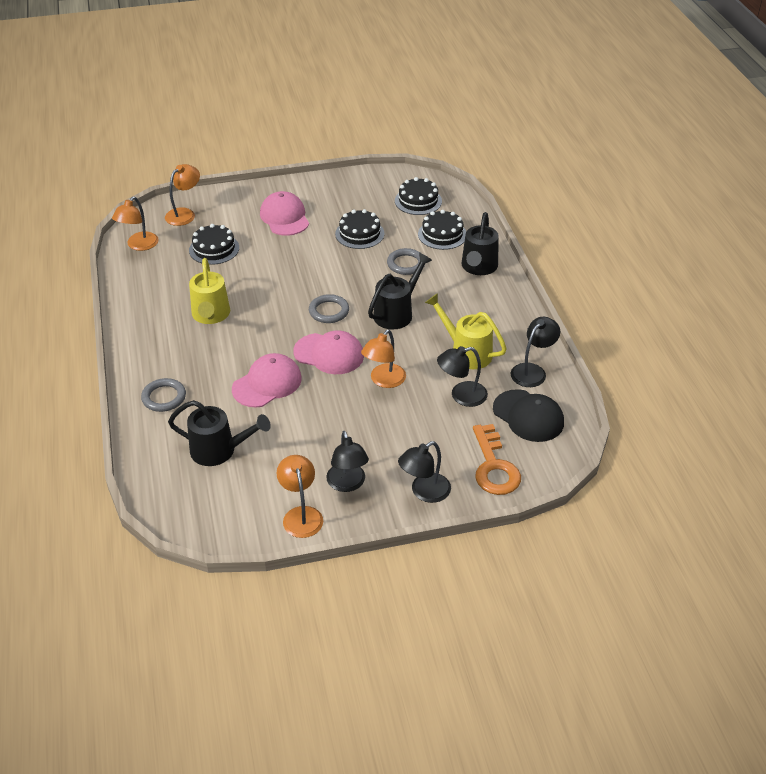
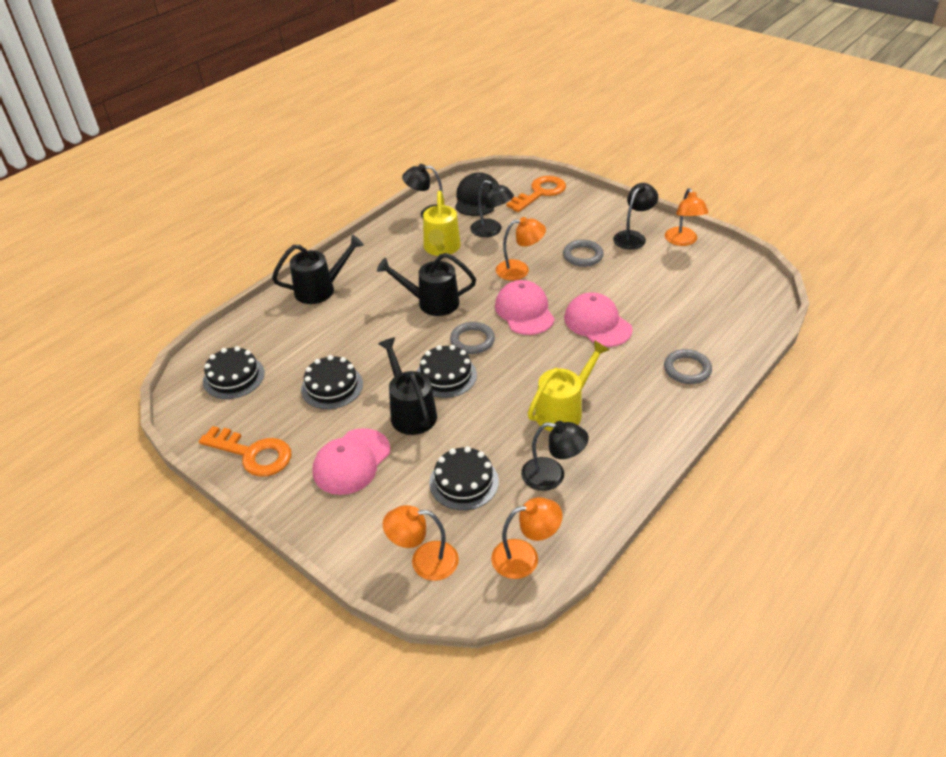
camera: 125 degrees left, 0 degrees up
(220, 450) = (689, 305): black watering can -> black watering can (410, 411)
(267, 384) = (597, 323): pink cap -> pink cap turned 45 degrees clockwise
(301, 515) = (682, 241): orange lamp -> orange lamp turned 45 degrees counterclockwise
(337, 187) = (253, 454): none -> orange key
(406, 264) = (355, 331): grey ring -> grey ring (583, 256)
(424, 492) = (596, 207): black lamp -> black lamp (552, 476)
(442, 234) = (284, 333): black cake -> black cake (446, 375)

